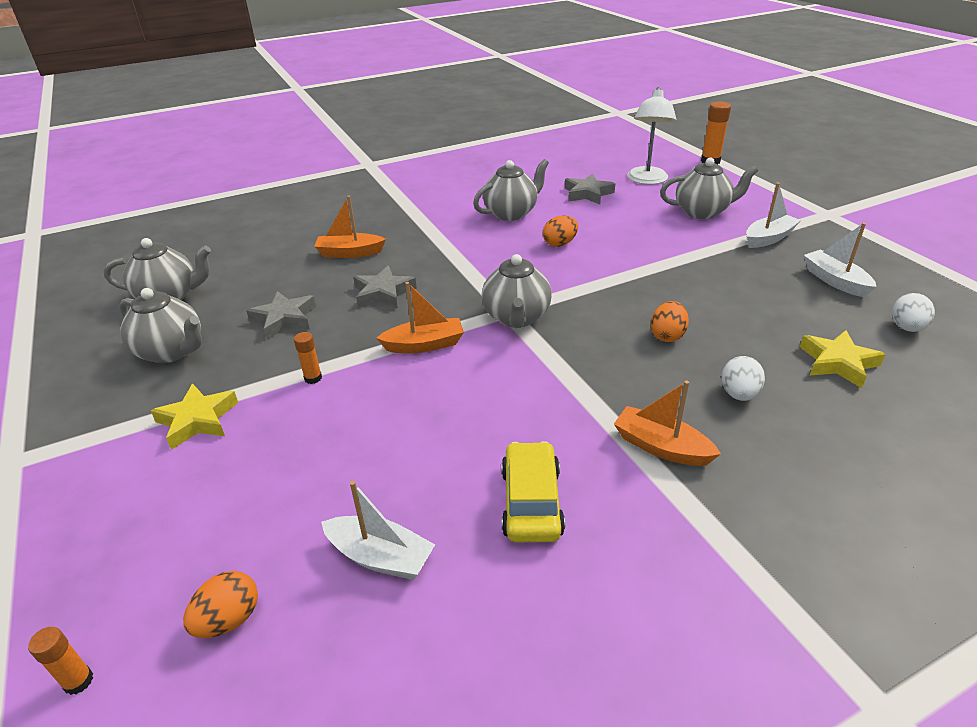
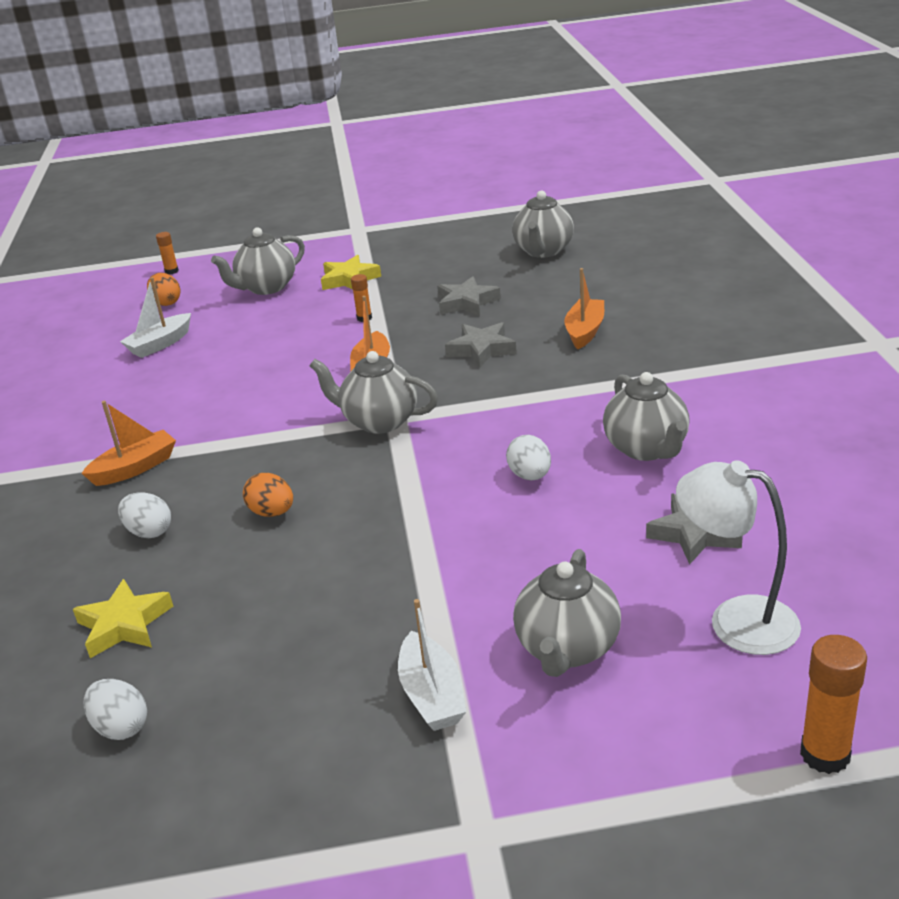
camera: 110 degrees right, 5 degrees down
(172, 351) = (449, 261): grey teapot -> grey teapot (266, 288)
(531, 502) = (145, 400): yellow car -> none
(560, 244) = (530, 476): orange egg -> white egg
(835, 281) = (267, 713): white boat -> none

